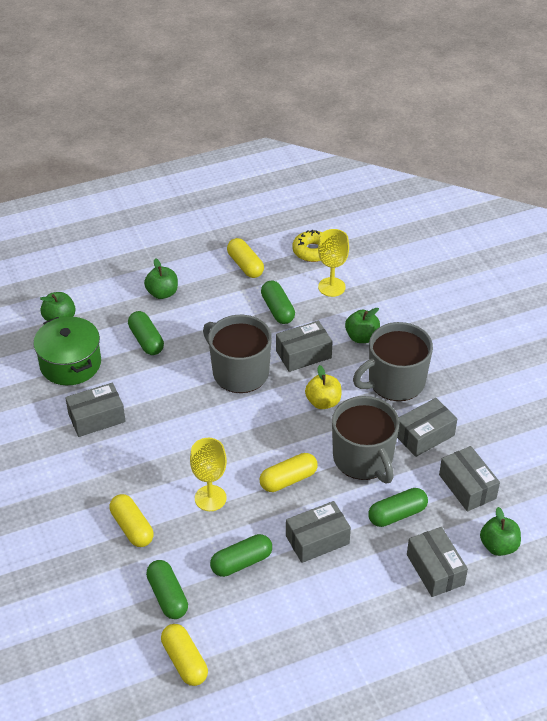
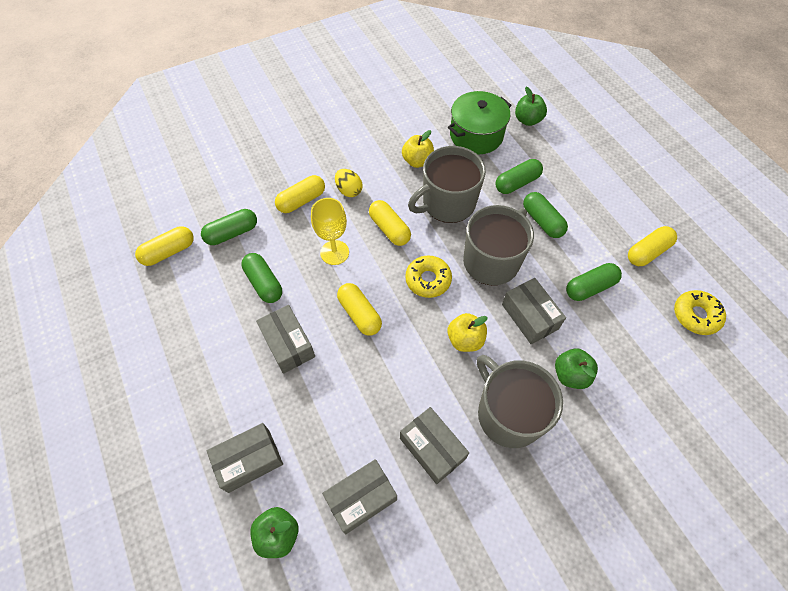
camera: 85 degrees right, 15 degrees up
(96, 418) = (417, 161): grey box -> yellow apple
(126, 482) = (349, 190): none -> yellow egg
(162, 293) = (583, 187): green apple -> none
(187, 449) = (389, 229): none -> yellow capsule
(255, 423) = (428, 280): none -> yellow donut
(331, 287) = (642, 339): yellow goblet -> none
(363, 459) = (392, 383): grey mug -> grey mug (447, 203)
(397, 514) = (320, 419): green capsule -> green capsule (542, 221)

